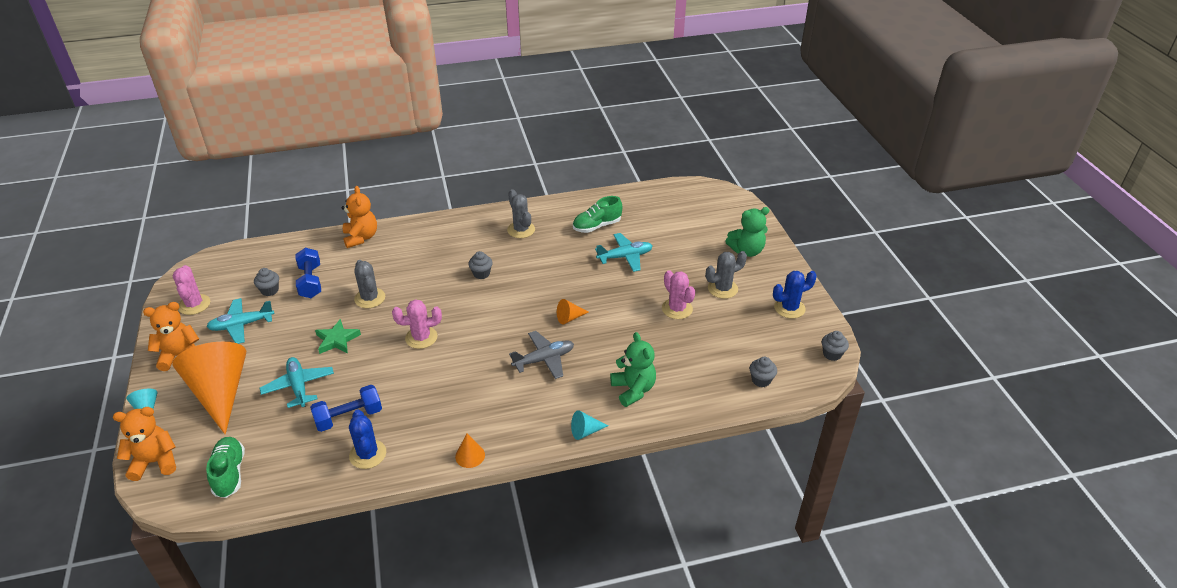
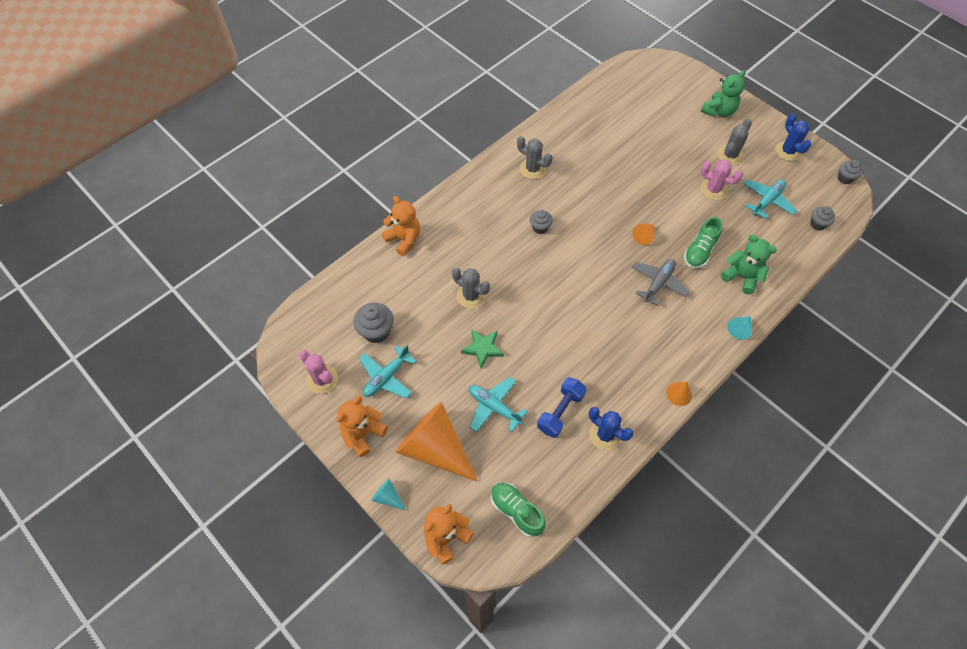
camera: 30 degrees left, 20 degrees up
(270, 290) = (376, 331): grey cupcake -> grey cupcake, size x1.60
(310, 282) = (404, 305): blue dumbbell -> none
(421, 337) = (548, 312): pink cactus -> none
(597, 226) = (589, 138): green shoe -> green shoe (699, 251)
(625, 257) = (636, 158): turquoise plane -> turquoise plane (767, 201)
(789, 308) = (788, 151): blue cactus -> blue cactus turned 60 degrees counterclockwise

